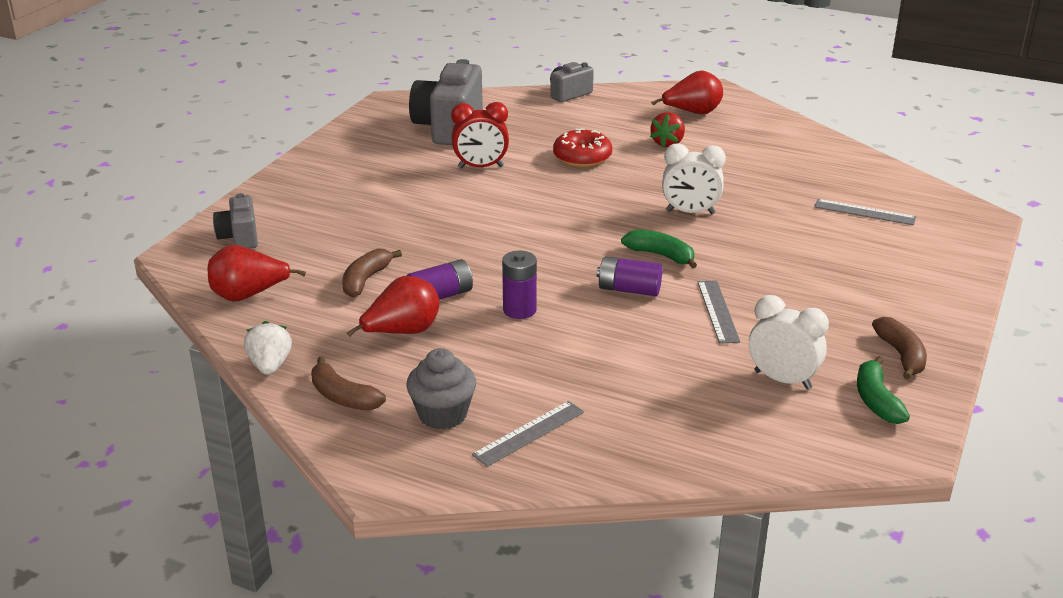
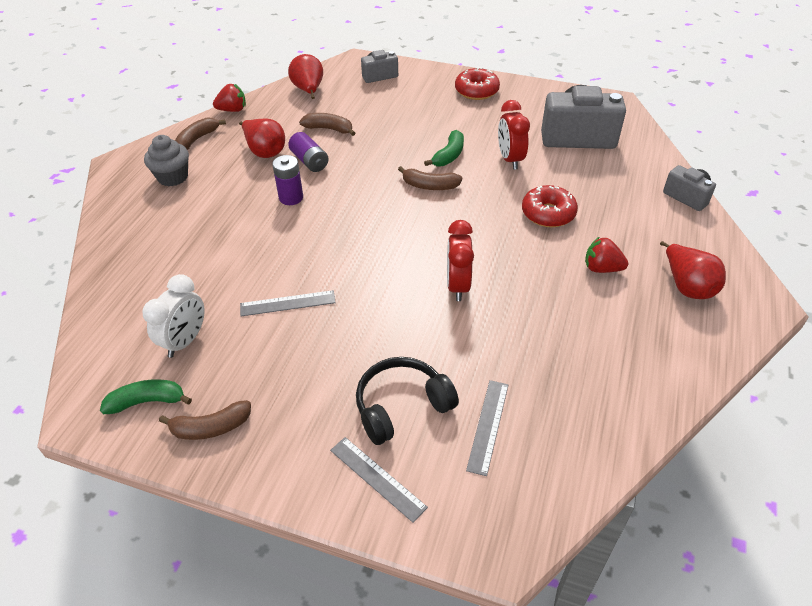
camera: 85 degrees right, 15 degrees up
(270, 365) = (232, 110): white strawberry -> red strawberry
(322, 173) = (476, 91): none -> red donut
(518, 216) = (430, 186): none -> brown banana
(529, 433) = (146, 213): grey ruler -> grey ruler (377, 478)
(629, 289) = (320, 251): purple battery -> none
(660, 255) = (376, 268): green banana -> green banana (449, 155)
(690, 212) = (458, 286): white clock -> red clock
(852, 250) = (402, 406): none -> black headphones

